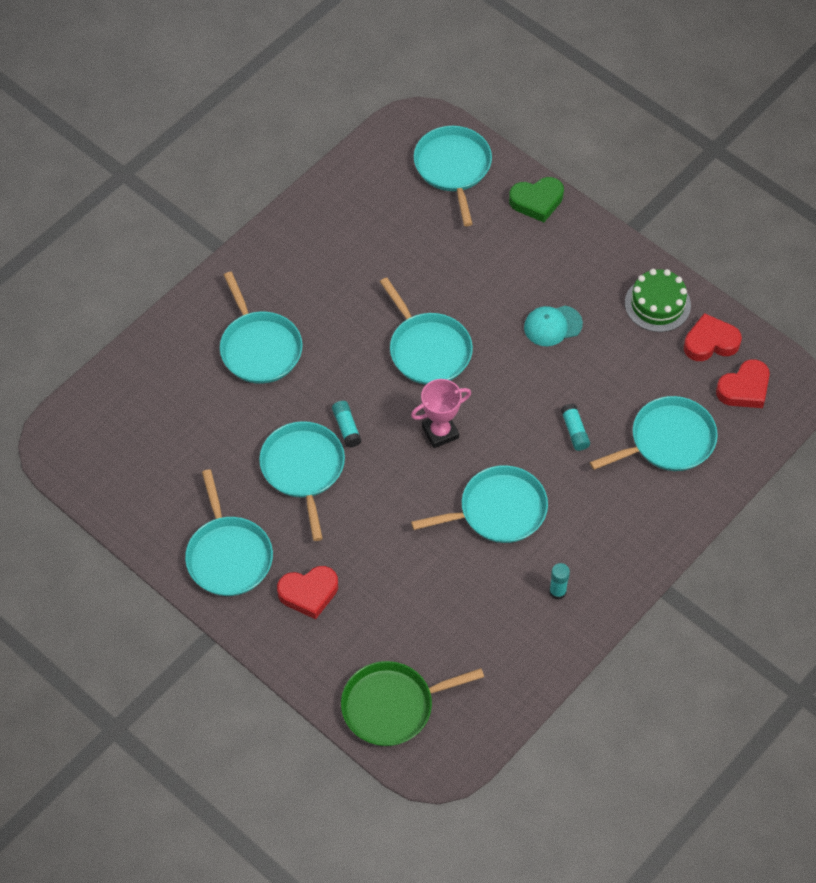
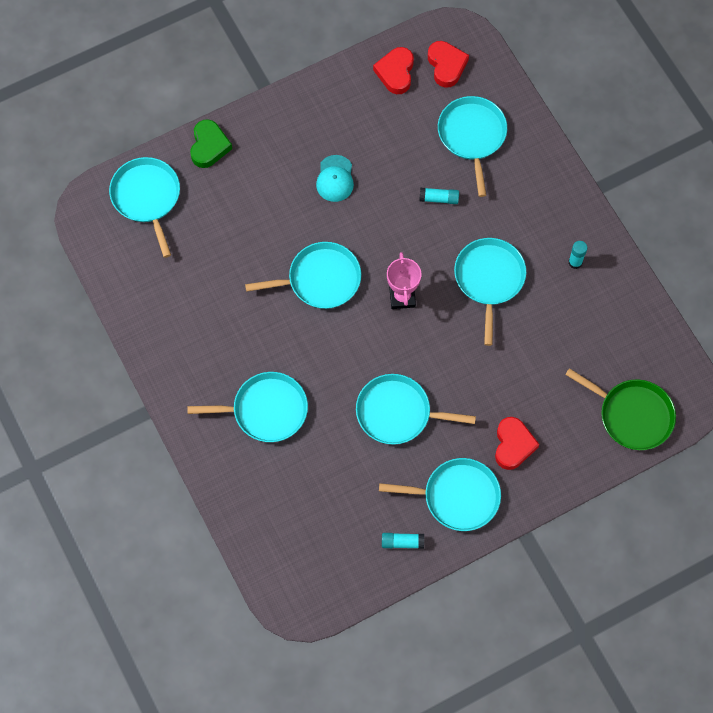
camera: 70 degrees left, 10 degrees up
(346, 427) = (370, 366): turquoise glue stick -> turquoise glue stick (402, 542)
(392, 706) = (632, 415): green pan -> green pan turned 60 degrees counterclockwise
(453, 168) = (147, 197): turquoise pan -> turquoise pan turned 60 degrees clockwise
(657, 304) = (345, 96): green cake -> none

